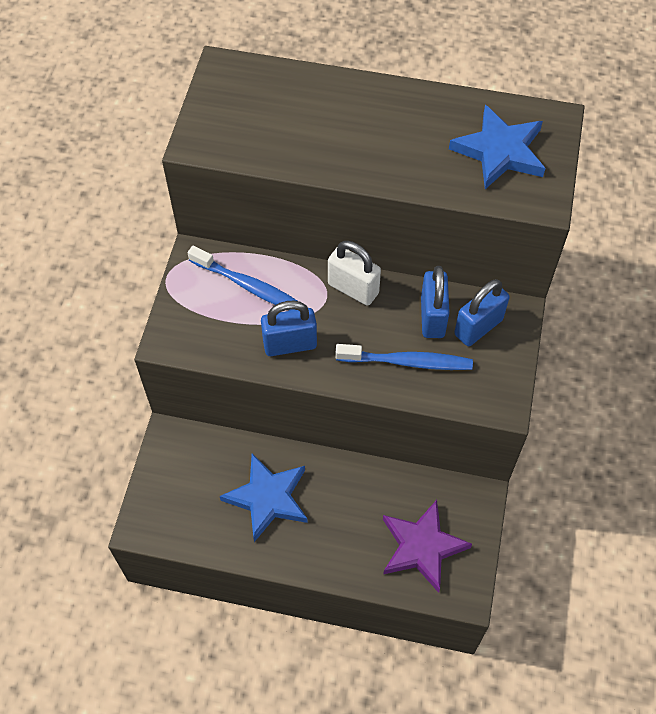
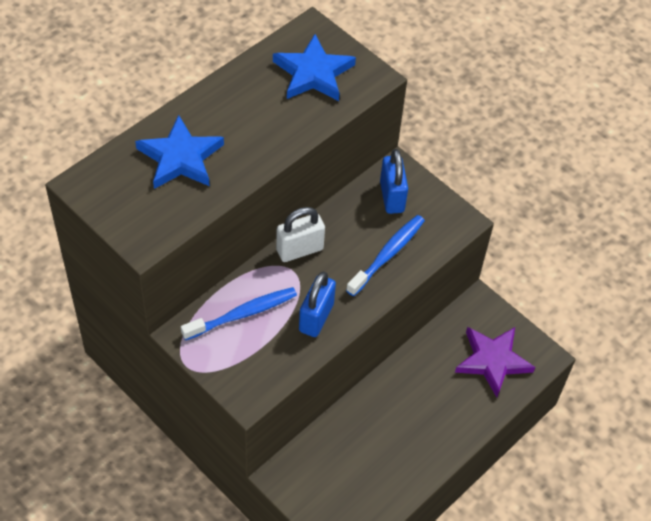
camera: 60 degrees left, 5 degrees down
(267, 498) = (384, 437): blue star -> blue star (180, 158)
(432, 317) = (362, 217): blue padlock -> none

